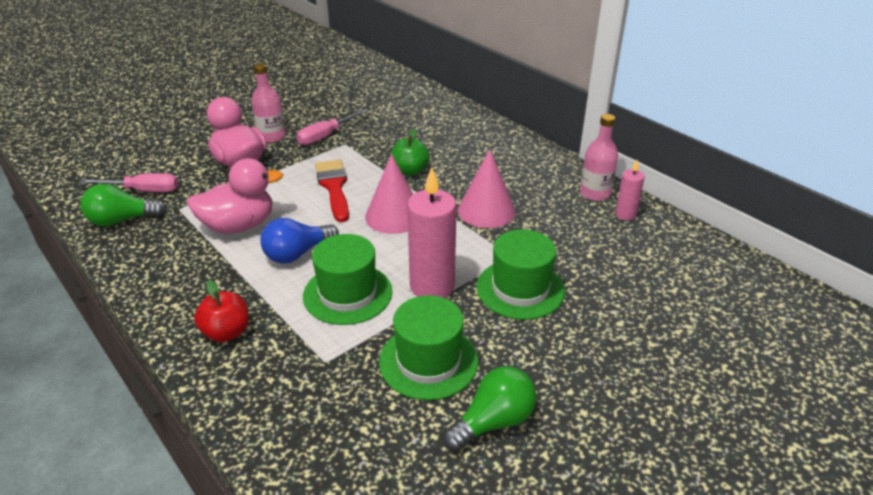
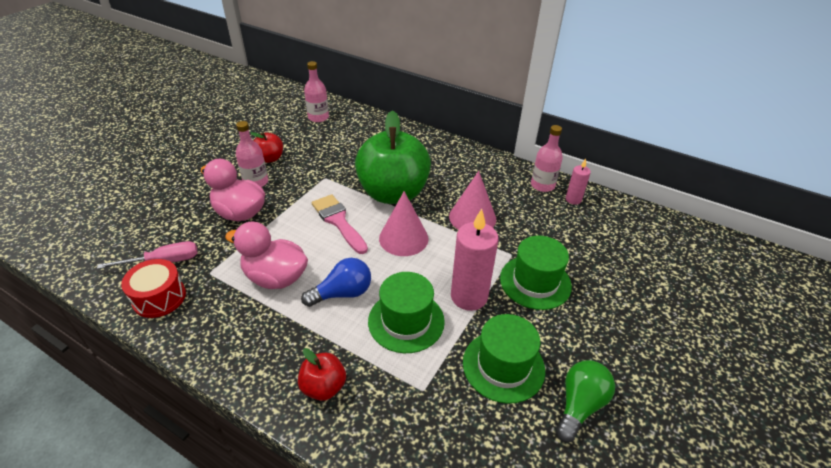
camera: 20 degrees left, 5 degrees up
(122, 220) = (159, 297): green light bulb -> red drum
(239, 225) = (275, 277): pink duck -> pink duck turned 120 degrees counterclockwise
(297, 254) = (342, 293): blue light bulb -> blue light bulb turned 150 degrees counterclockwise
(299, 117) = (270, 158): none -> red apple
(326, 136) = (304, 173): pink screwdriver -> none
(334, 187) = (338, 221): red brush -> pink brush
(373, 86) = (318, 117): none -> pink bottle
(410, 171) = (393, 193): green apple -> green apple, size x2.25

